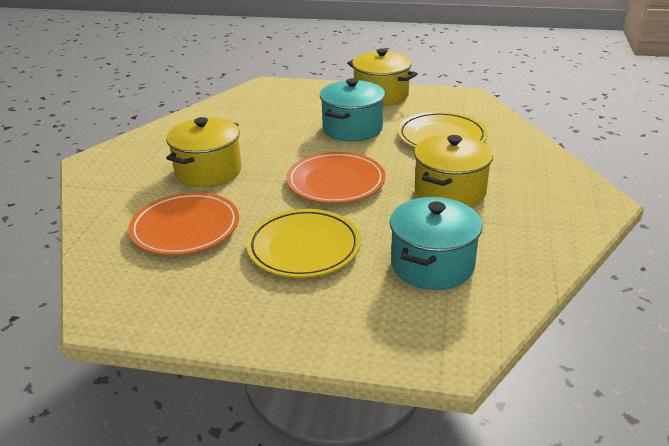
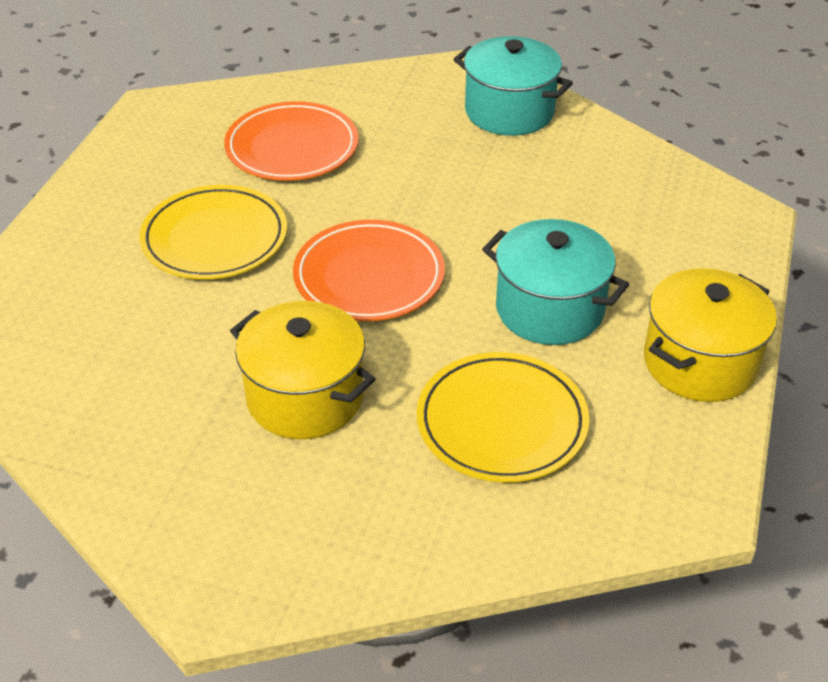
camera: 95 degrees right, 10 degrees up
(208, 171) = (429, 160): yellow pot -> none
(432, 265) = (131, 347): turquoise pot -> turquoise pot (509, 112)

